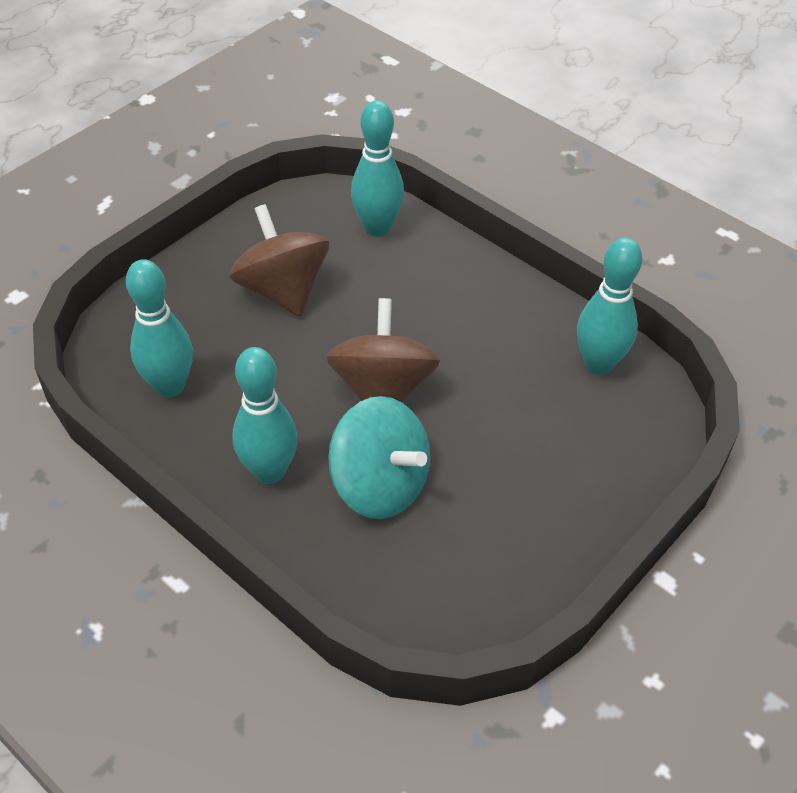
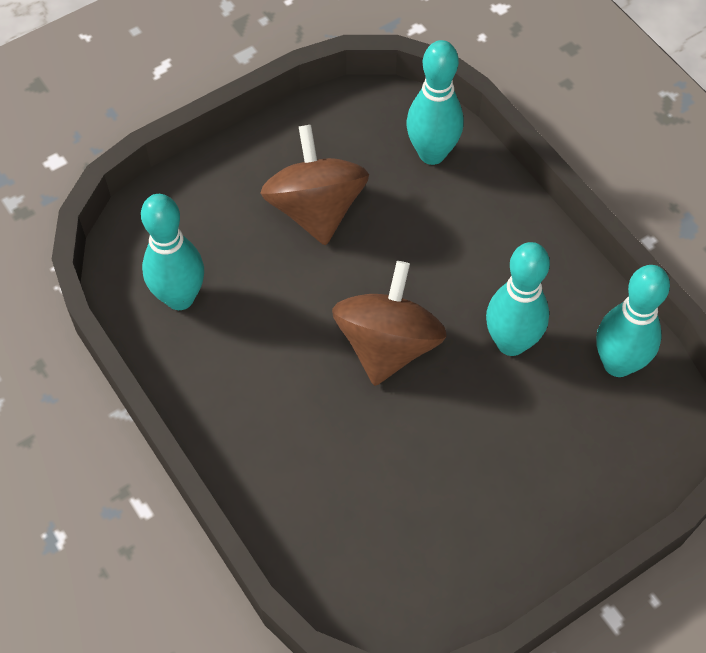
camera: 15 degrees right, 10 degrees up
(269, 471) = (254, 413): turquoise bowling pin -> turquoise bowling pin (511, 343)
(380, 485) = (357, 451): turquoise spinning top -> none

